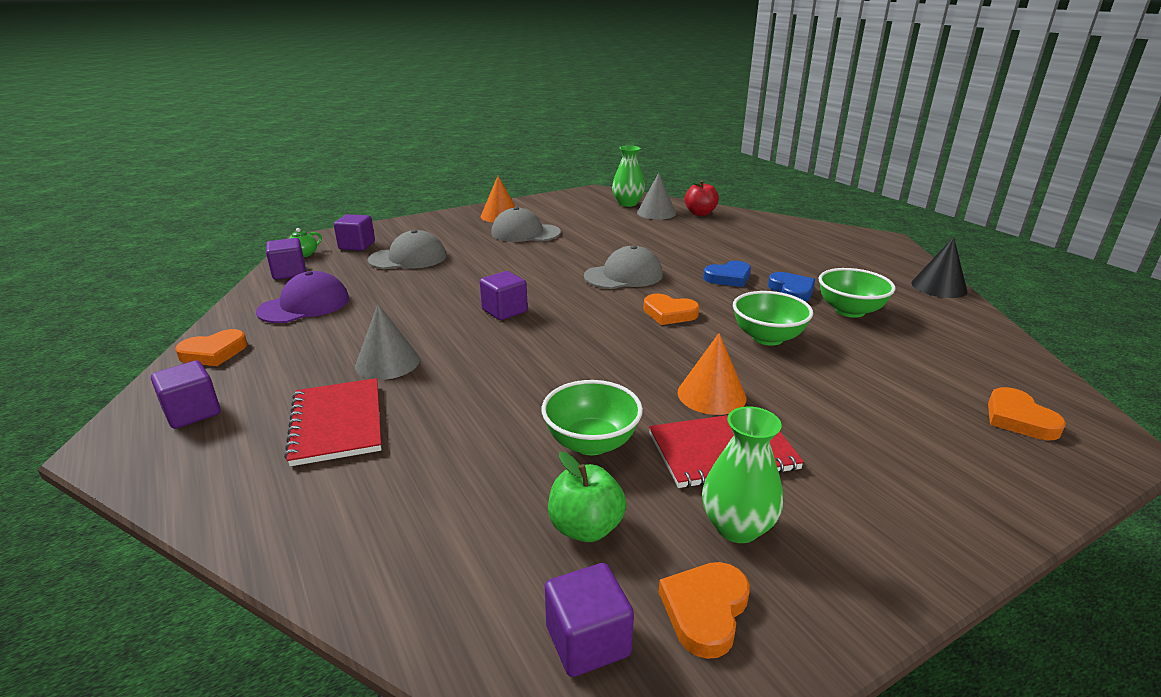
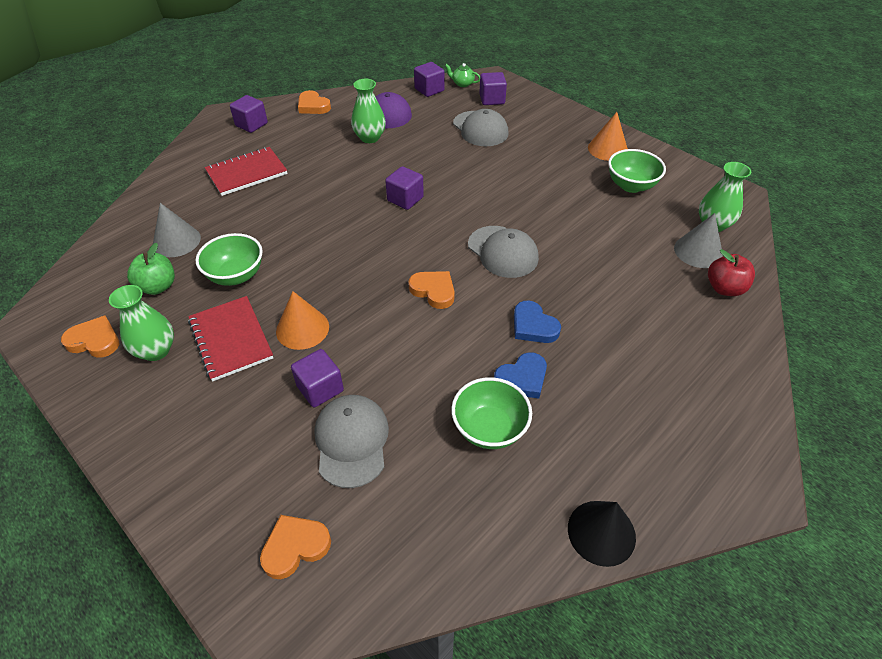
camera: 75 degrees right, 20 degrees up
(353, 319) = (370, 138): none -> green vase
(387, 362) = (316, 169): grey cone -> grey cone (176, 241)
(525, 233) = (573, 173): grey cap -> grey cap (351, 441)
(587, 641) = (82, 300): purple cube -> purple cube (320, 388)
(669, 313) = (433, 291): orange heart -> orange heart turned 120 degrees clockwise
(767, 338) = (406, 360): green bowl -> green bowl (631, 185)

